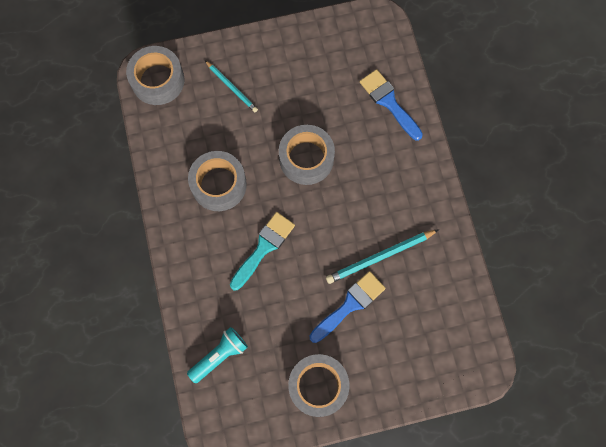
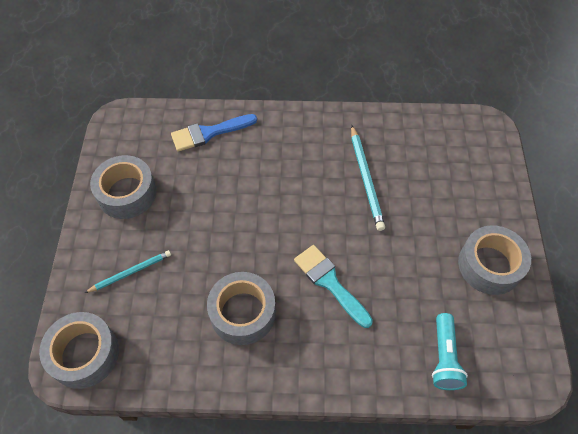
camera: 75 degrees left, 15 degrees down
(219, 355) = (444, 357): turquoise flashlight -> turquoise flashlight turned 150 degrees counterclockwise
(306, 158) = (242, 218): grey tape -> grey tape (127, 193)
(350, 305) = (409, 216): blue brush -> none

